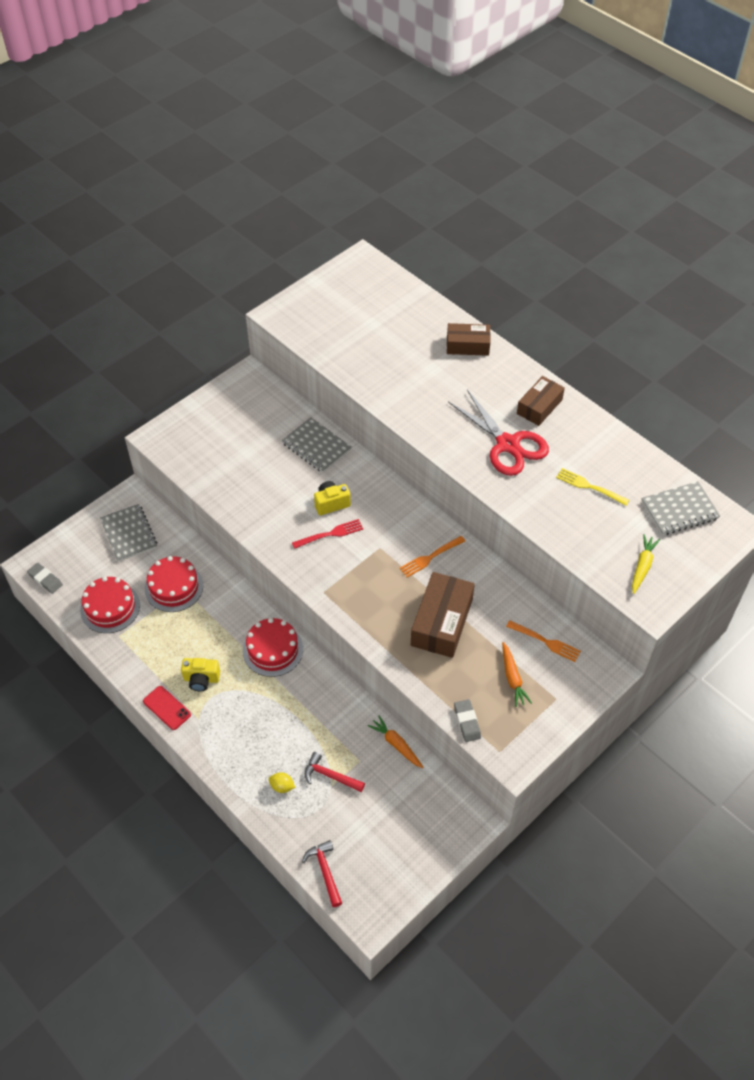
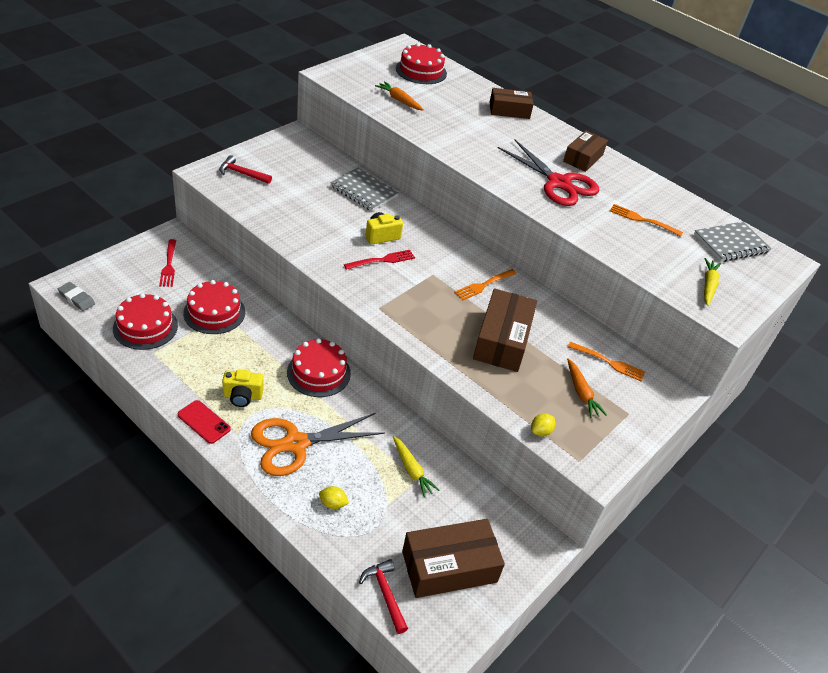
camera: 10 degrees left, 10 degrees down
(129, 534) = (169, 265): grey notebook -> red fork
(250, 727) = (295, 444): none -> orange scissors
(330, 776) = (386, 494): red hammer -> red hammer (242, 174)
(356, 750) = (412, 470): none -> yellow carrot
(376, 297) = (421, 71): none -> red cake
(383, 845) = (449, 566): none -> brown box
(396, 744) = (454, 466): orange carrot -> orange carrot (399, 100)
(467, 722) = (540, 431): grey eraser -> yellow lemon
(589, 486) = (642, 220): yellow fork -> orange fork

